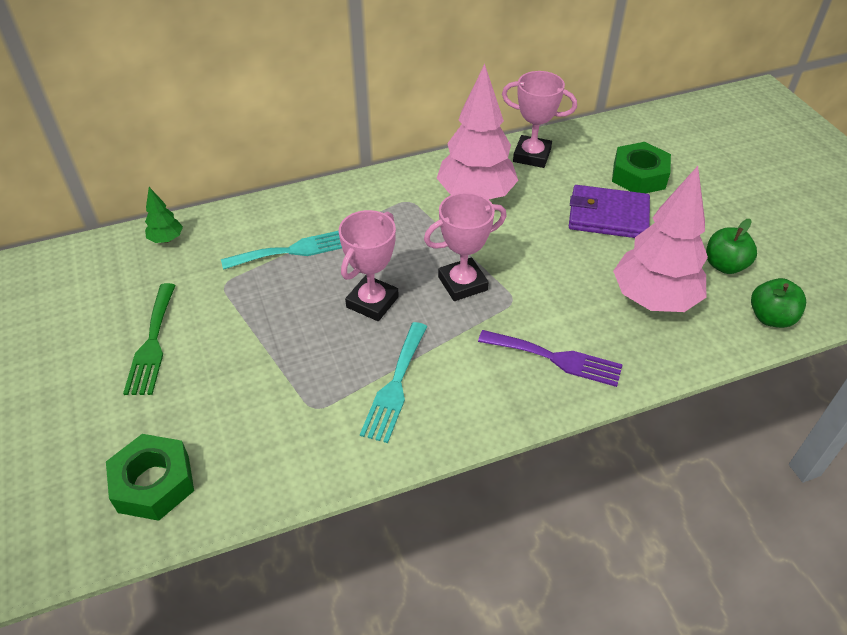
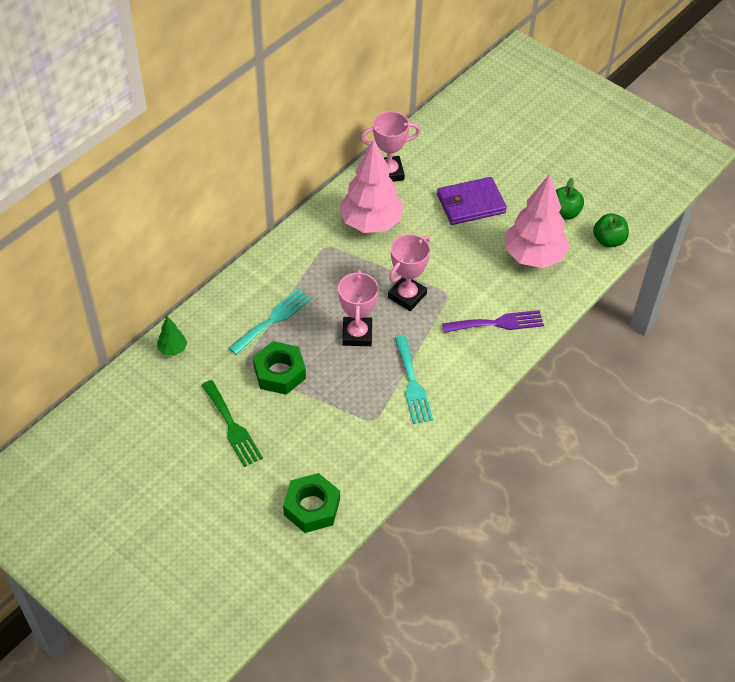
camera: 30 degrees left, 5 degrees up
(639, 176) = (473, 161): green nut -> green nut (279, 372)

